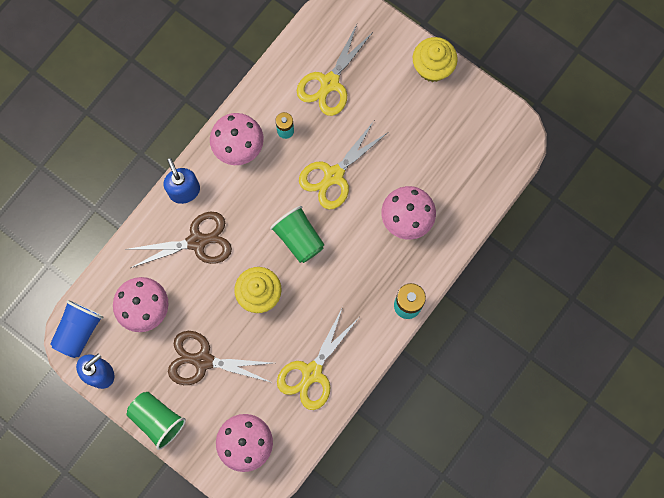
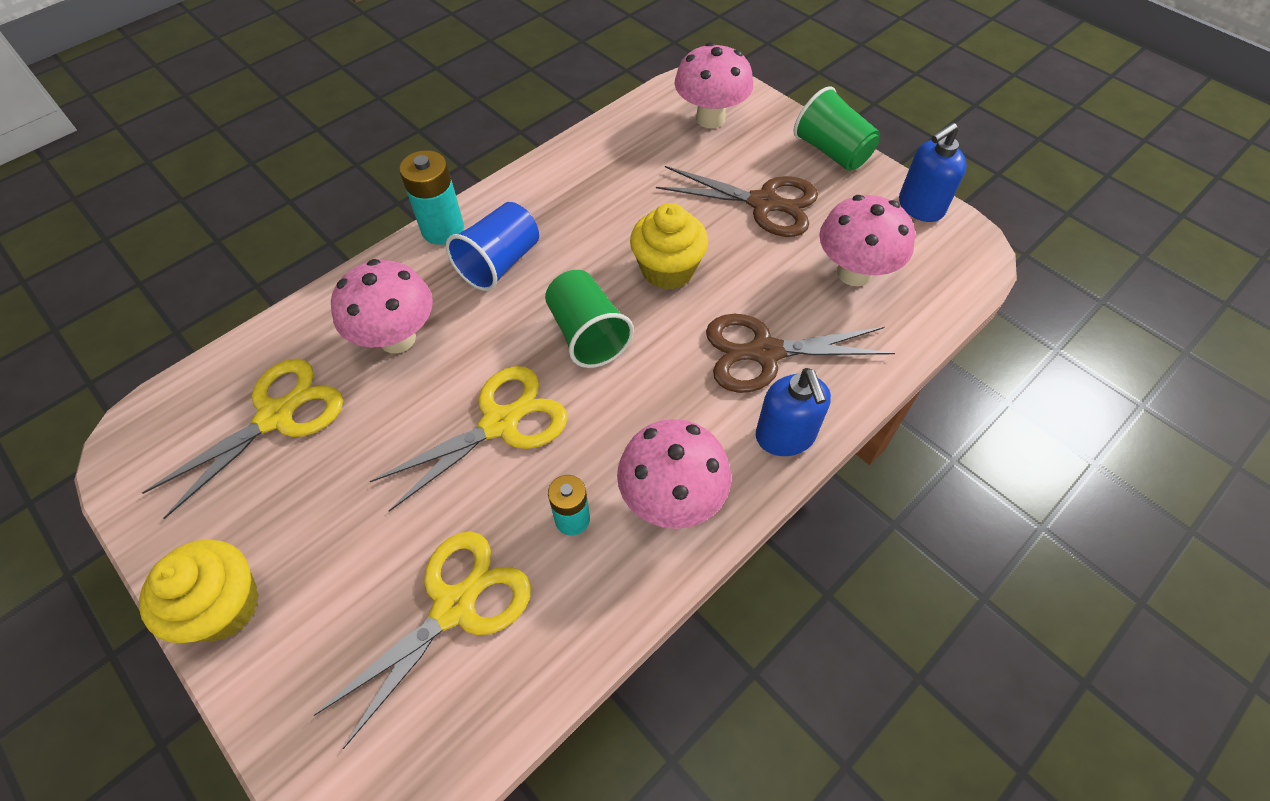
camera: 170 degrees left, 20 degrees down
(79, 331) = (960, 258): blue cup -> blue cup (499, 263)
(312, 372) = (606, 174): yellow scissors -> yellow scissors (276, 416)

